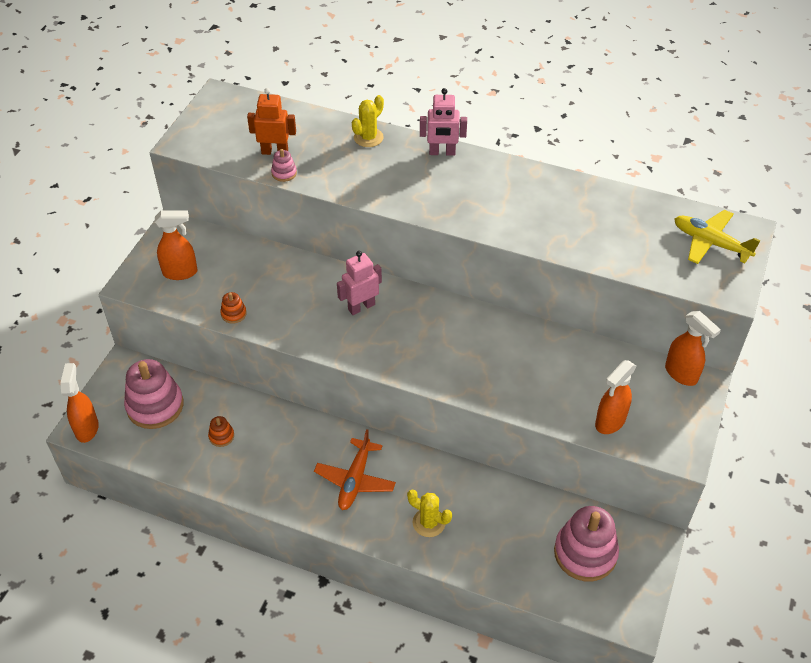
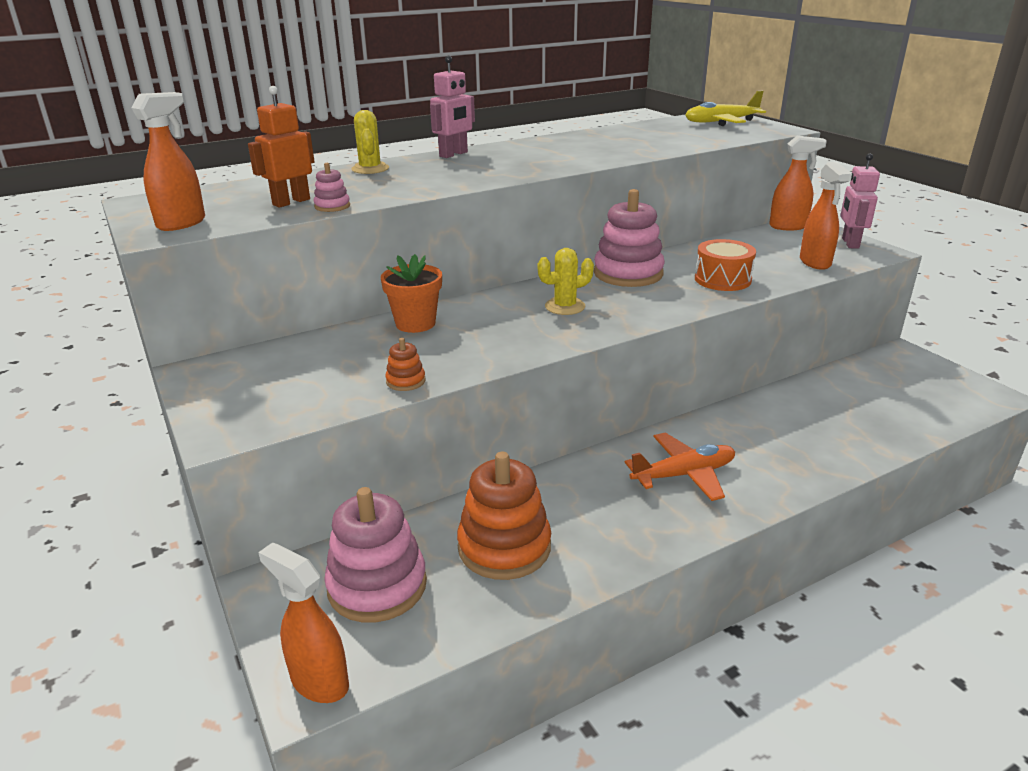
camera: 50 degrees left, 20 degrees down
(180, 272) = (275, 391): orange spray bottle -> orange spray bottle (182, 223)
(221, 436) = (504, 547): orange stacking toy -> orange stacking toy, size x2.28
(300, 272) = (415, 323): none -> orange flower pot
(355, 480) = (684, 474): orange plane -> orange plane turned 75 degrees counterclockwise
(361, 307) = (519, 311): pink robot -> pink robot (850, 243)
(429, 523) = (788, 453): yellow cactus -> yellow cactus (565, 306)
(517, 382) = (722, 279): none -> orange drum
(585, 553) = (895, 387): pink stacking toy -> pink stacking toy (628, 273)

